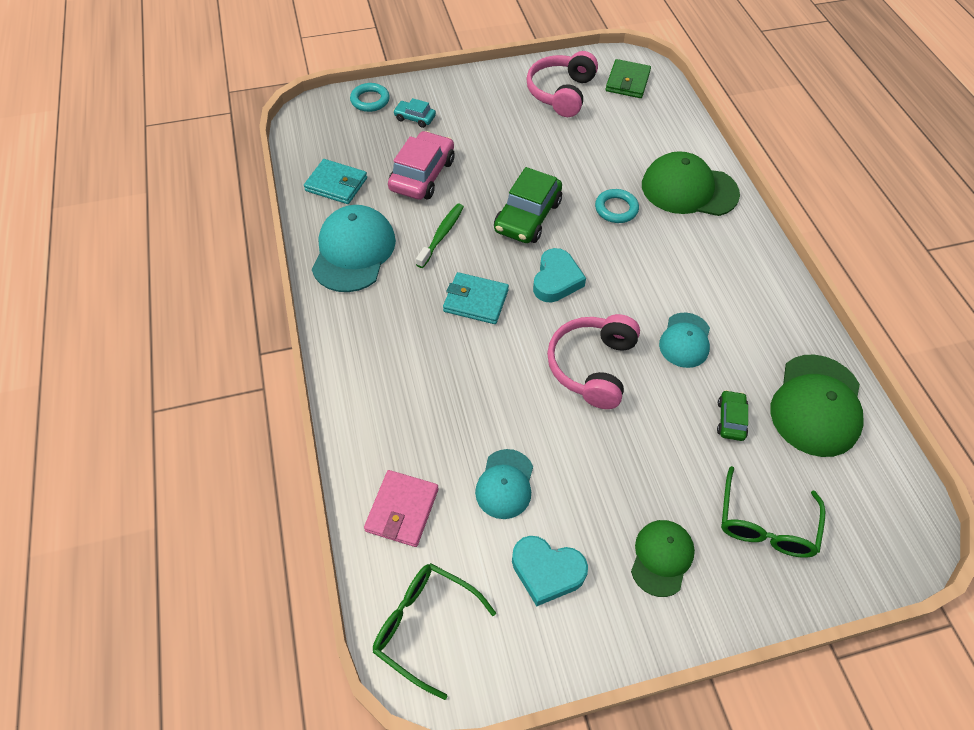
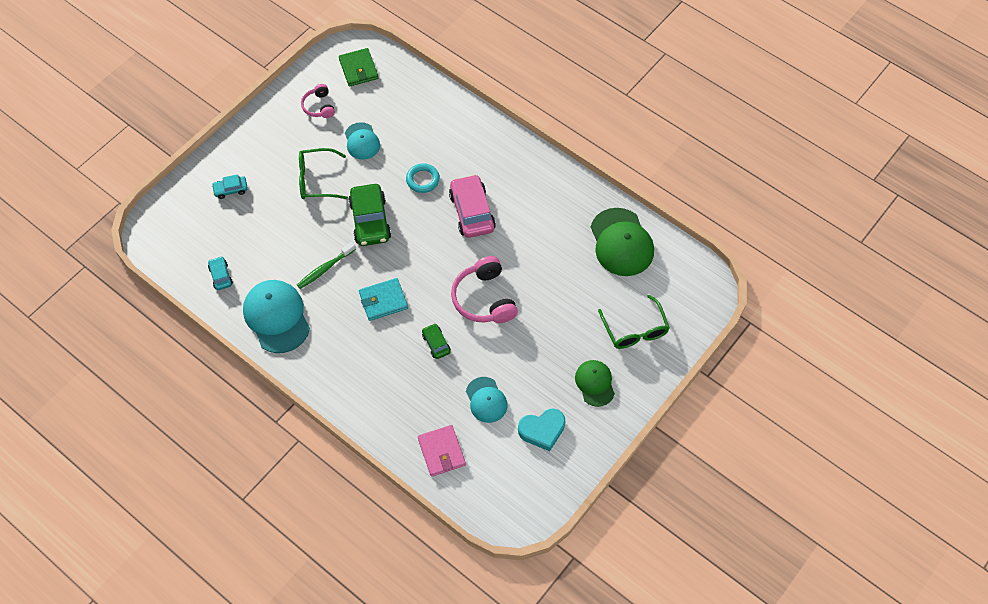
camera: 35 degrees left, 5 degrees up
(336, 184) = (221, 276): turquoise wallet -> turquoise car
(370, 100) = (184, 194): turquoise ring -> none
(422, 175) = (274, 232): pink car -> pink car (472, 212)
(425, 626) = (501, 500): green glasses -> green glasses (317, 180)
(441, 235) = (325, 269): green toothbrush -> green toothbrush turned 120 degrees counterclockwise
(556, 280) = (422, 255): turquoise heart -> none
(561, 93) = (319, 106): pink headphones -> pink headphones, size x0.57
(685, 340) = (525, 247): turquoise cap -> turquoise cap (362, 141)
(689, 189) = (459, 136): green cap -> none
(730, 419) = (581, 281): green car -> green car (436, 343)

